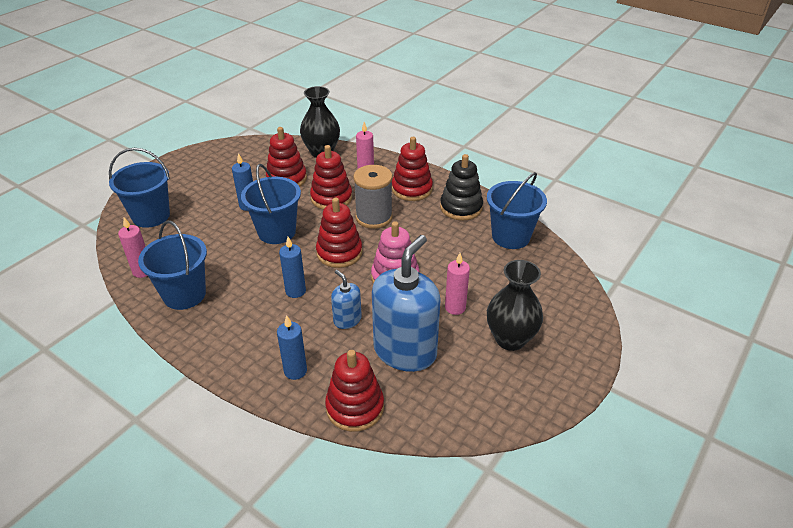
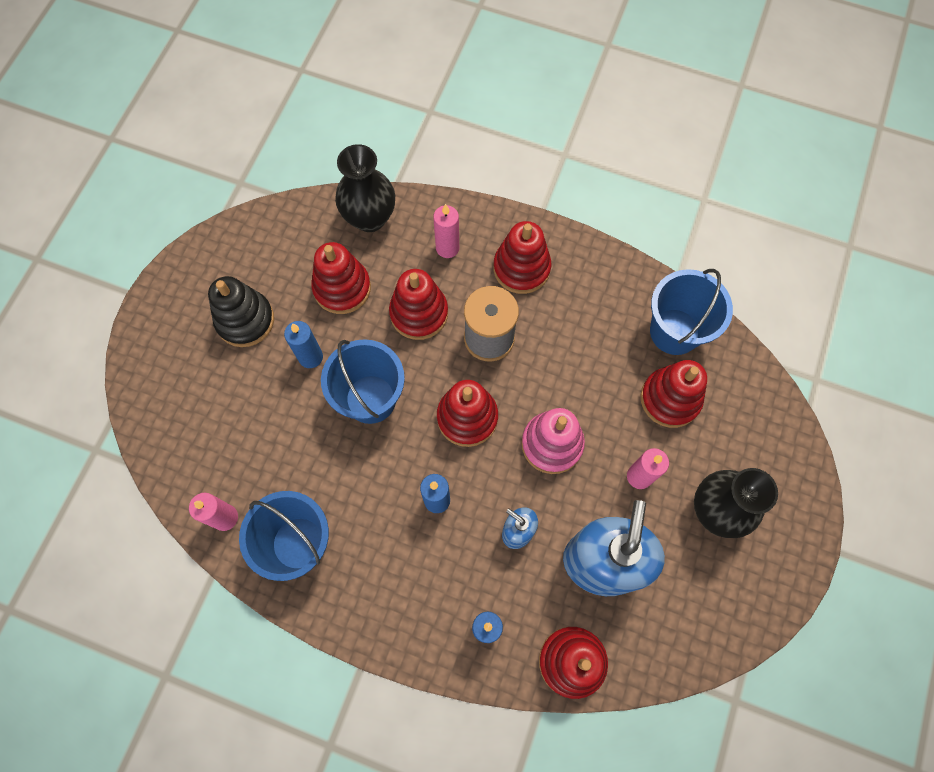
camera: 15 degrees left, 30 degrees up
(151, 216) = (185, 411): blue bucket -> none
(461, 207) = (597, 290): black stacking toy -> black stacking toy (245, 320)
(495, 270) = (670, 399): none -> red stacking toy

